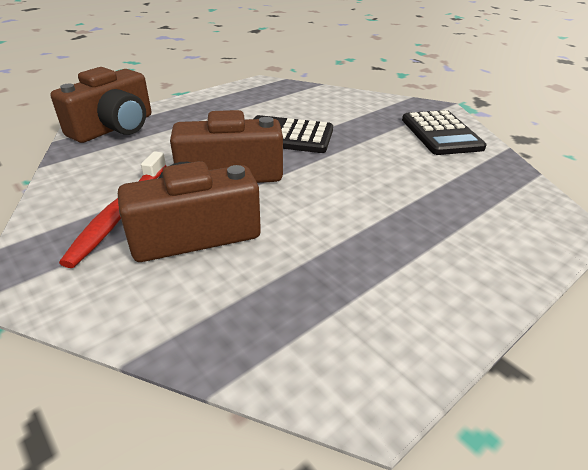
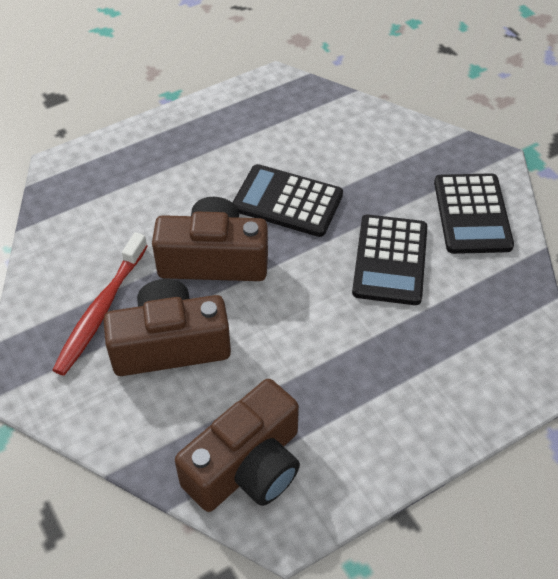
camera: 10 degrees right, 15 degrees up
(114, 128) = (92, 167): brown camera -> brown camera (247, 466)
(388, 162) = (390, 260): none -> black calculator

